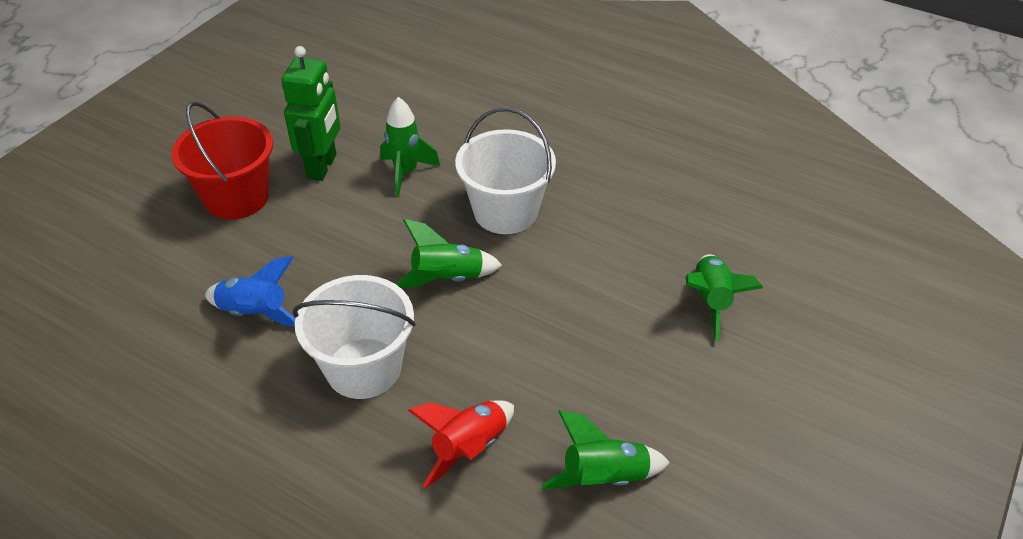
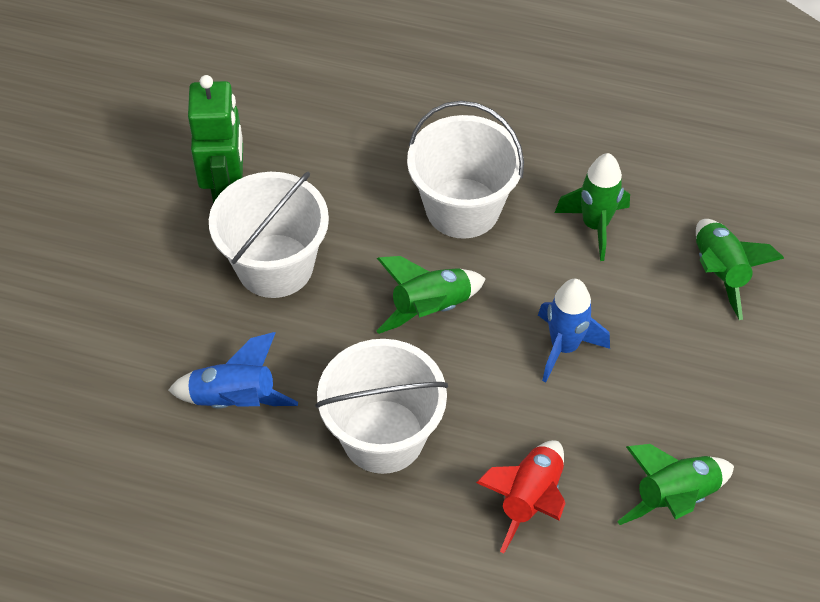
camera: 15 degrees left, 10 degrees up
(237, 197) = (143, 256): red bucket -> none
(335, 224) = (275, 266): none -> white bucket
(406, 173) = (329, 180): green rocket -> green rocket (595, 225)
(550, 331) = (564, 347): none -> blue rocket

